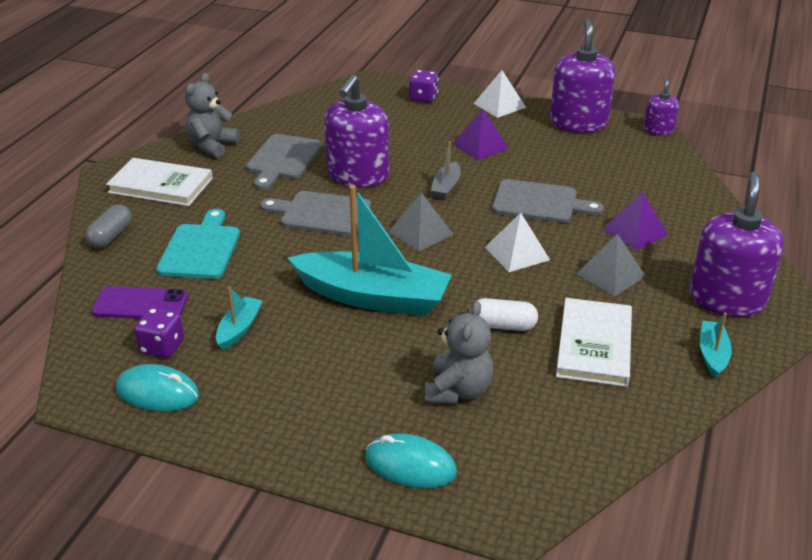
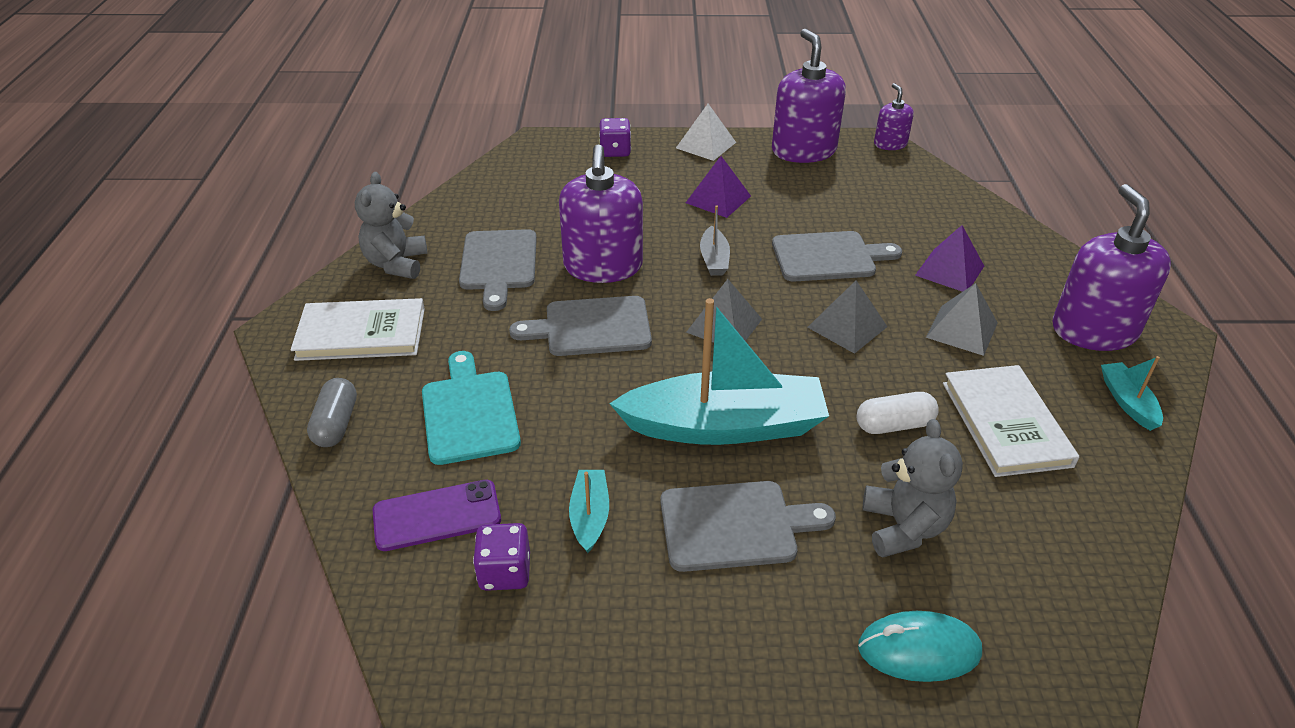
camera: 20 degrees left, 5 degrees up
(157, 393) = (541, 645): turquoise mouse -> none
(335, 359) = (735, 525): none -> grey cutting board
(517, 253) = (847, 327): white pyramid -> grey pyramid

